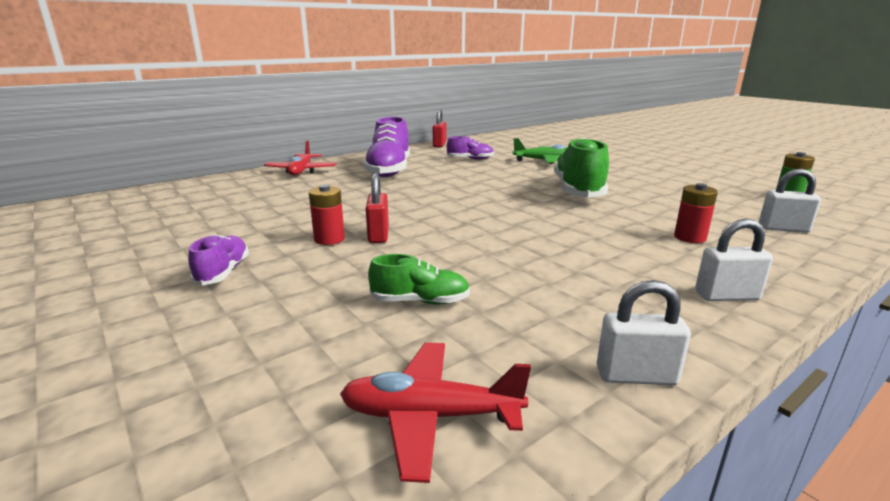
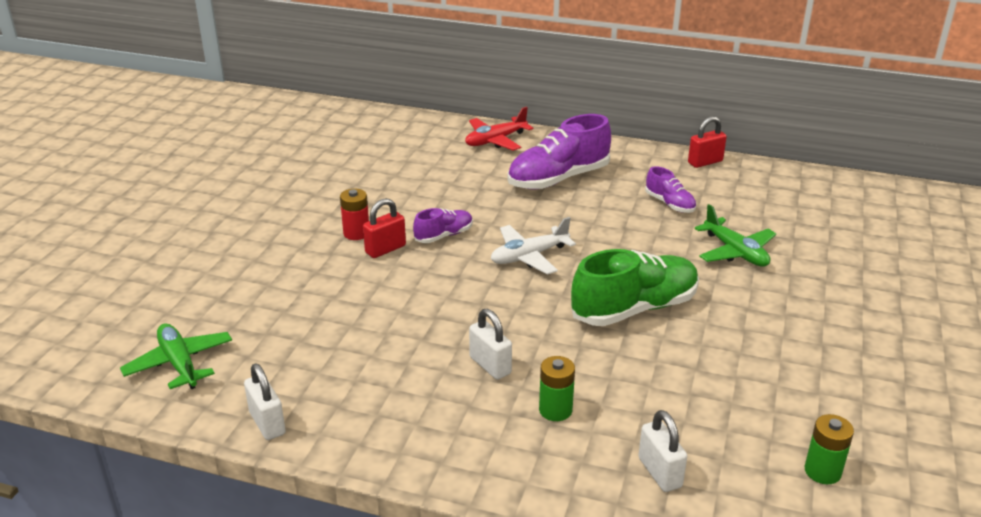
camera: 55 degrees right, 10 degrees up
(223, 272) = (268, 224): purple shoe -> purple shoe (444, 235)
(420, 301) = (294, 312): green shoe -> none
(430, 416) = (179, 363): red plane -> green plane
(473, 198) = (529, 256): none -> white plane
(690, 237) = (555, 410): red battery -> green battery
(726, 296) = (426, 448): white padlock -> white padlock (490, 365)

